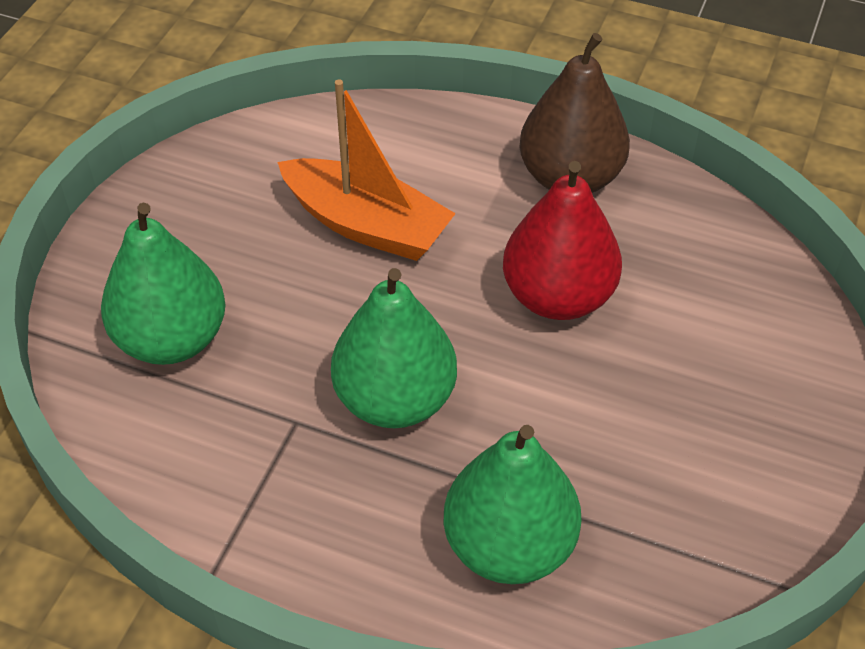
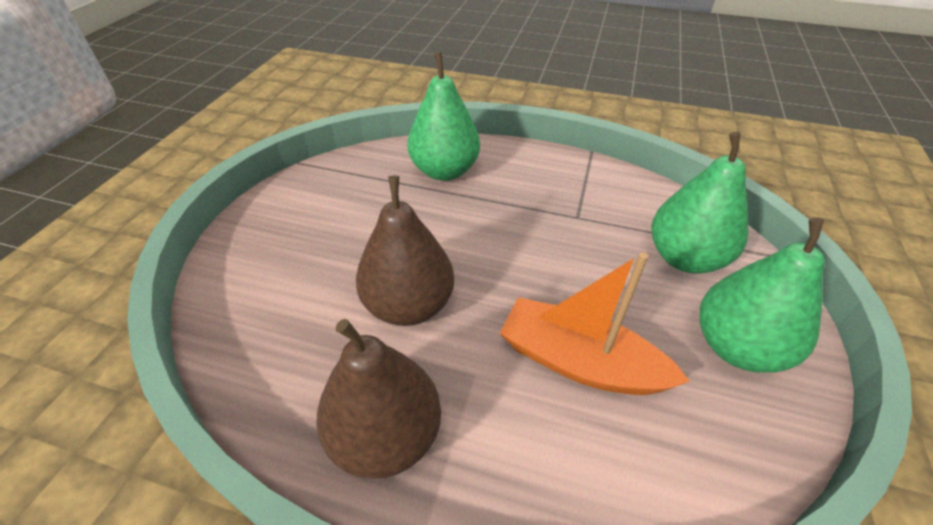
camera: 175 degrees right, 5 degrees down
(395, 399) = (520, 231): green pear -> green pear (737, 347)
(558, 297) = (409, 305): red pear -> brown pear

